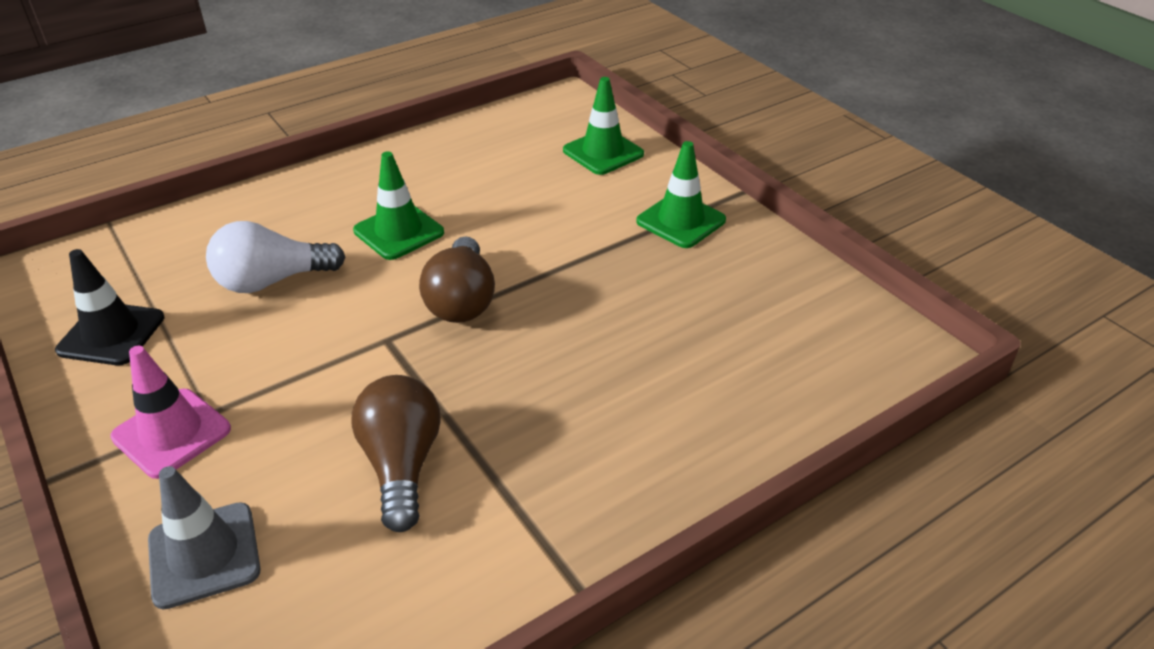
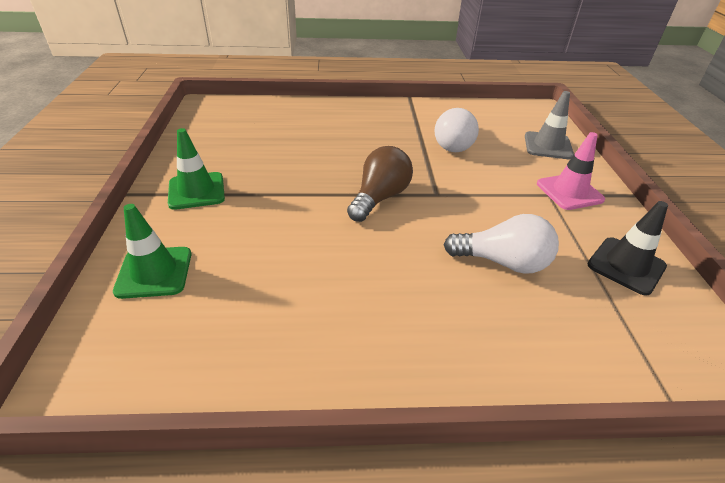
camera: 150 degrees left, 0 degrees up
(399, 232) = (388, 265): green traffic cone -> none
(402, 465) = (455, 144): brown light bulb -> white light bulb

